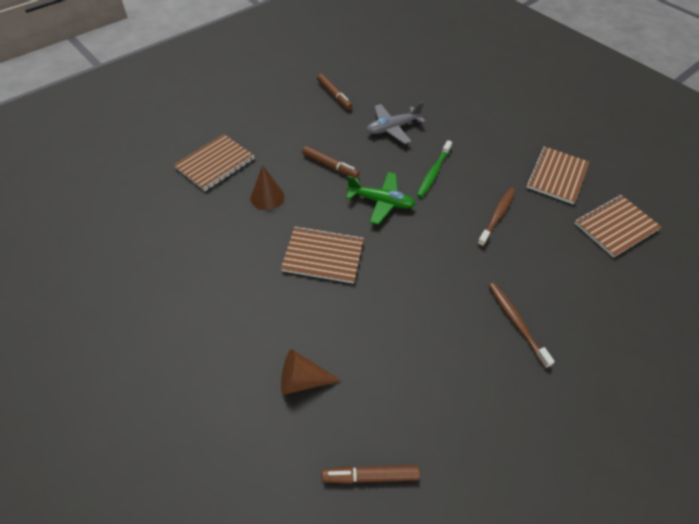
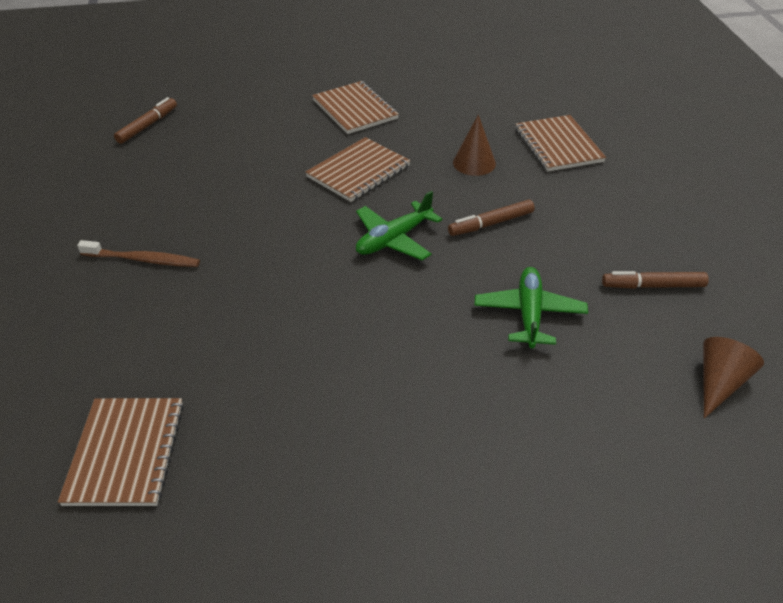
camera: 125 degrees right, 10 degrees down
(302, 380) = (250, 121): brown cone -> brown cone (719, 383)
(392, 128) = (529, 314): grey plane -> green plane
(433, 173) = (403, 310): green toothbrush -> none
(497, 216) = (275, 330): brown toothbrush -> none
(557, 176) = (273, 454): brown notebook -> brown notebook (354, 109)

